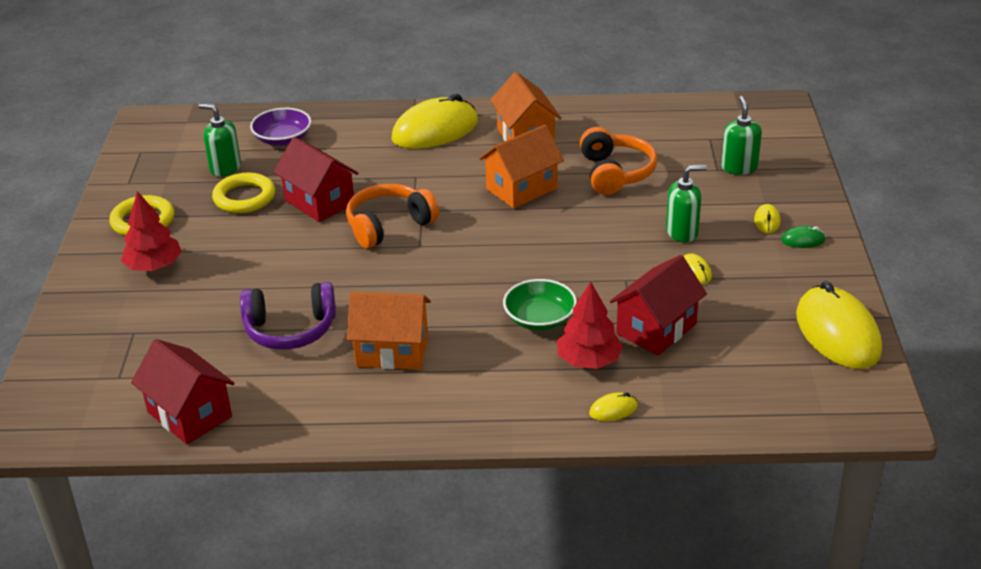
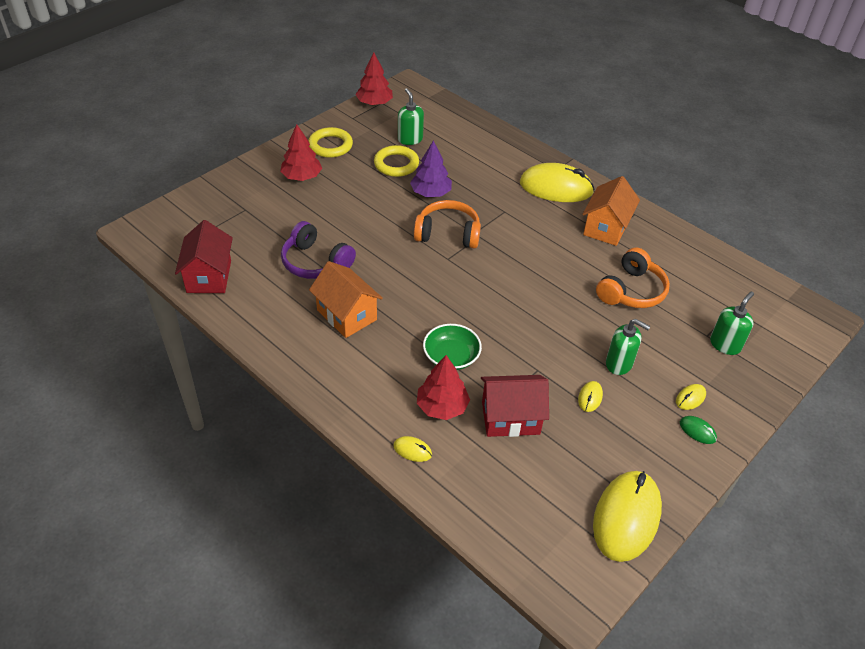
camera: 40 degrees right, 10 degrees up
(133, 157) = (374, 103): none -> red tree
(283, 139) = (463, 139): purple bowl -> none
(319, 202) = (431, 193): red house -> purple tree
(521, 188) = (556, 261): orange house -> none

